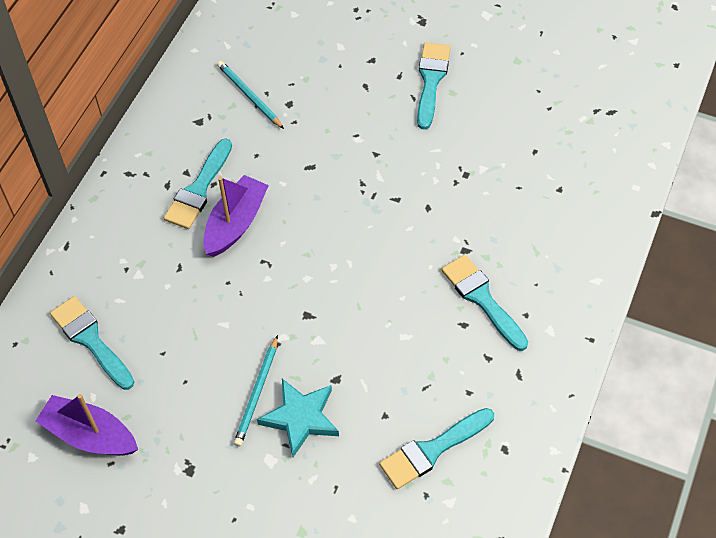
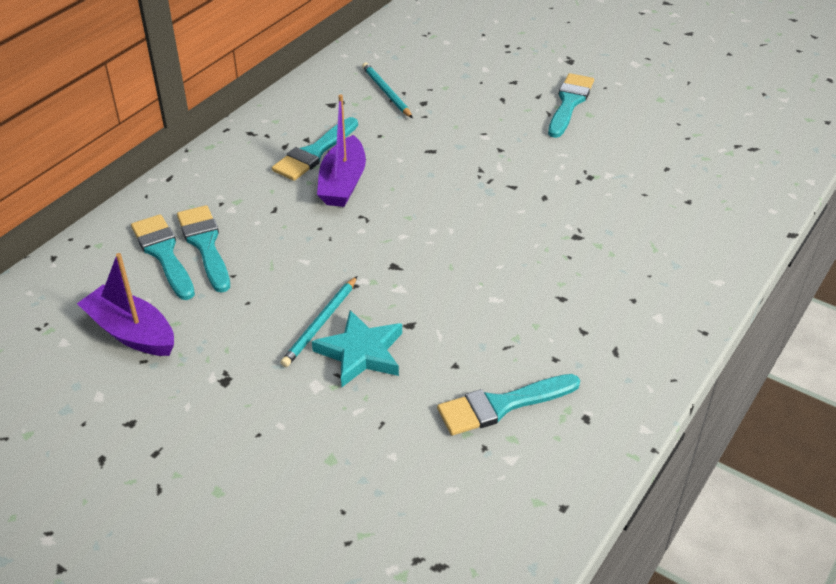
camera: 10 degrees right, 15 degrees down
(236, 223) = (343, 183): purple boat -> purple boat turned 150 degrees clockwise
(482, 299) = (586, 279): turquoise brush -> turquoise brush (205, 244)

